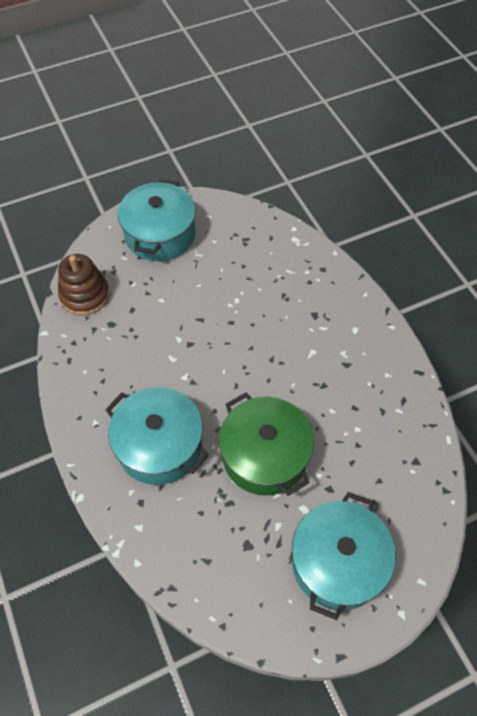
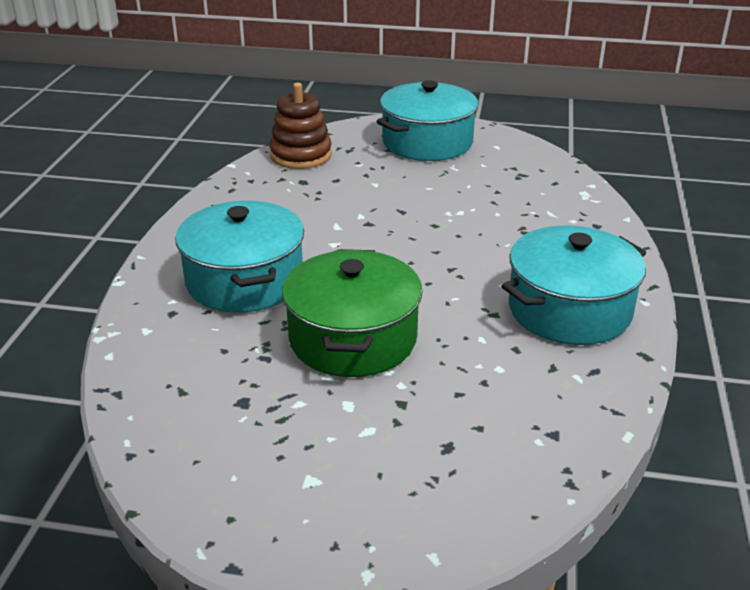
camera: 35 degrees right, 25 degrees down
(337, 562) = (335, 474): turquoise pot -> turquoise pot (569, 310)

